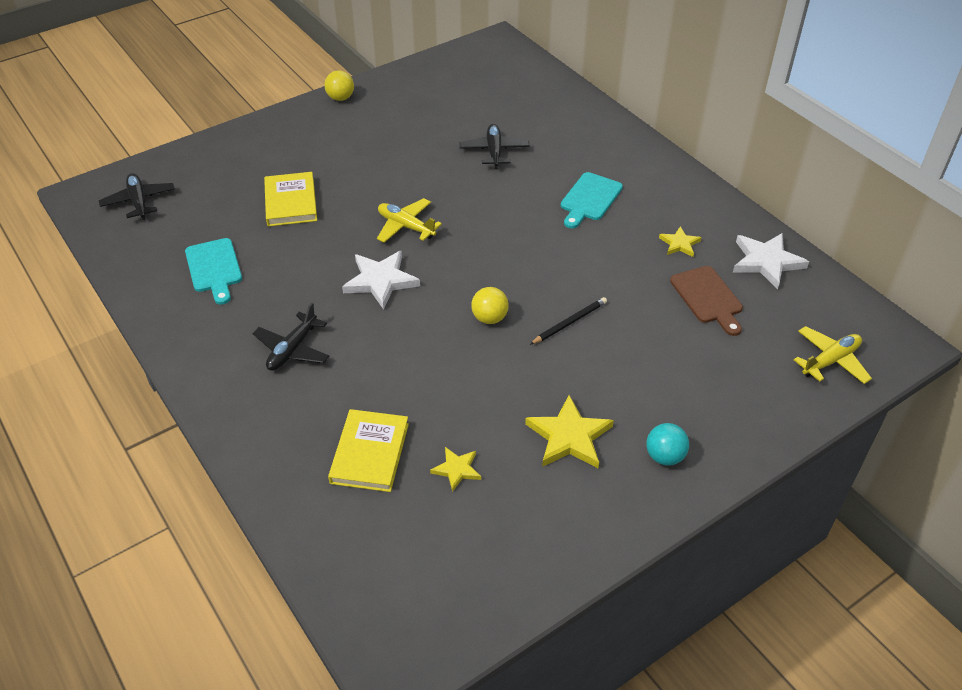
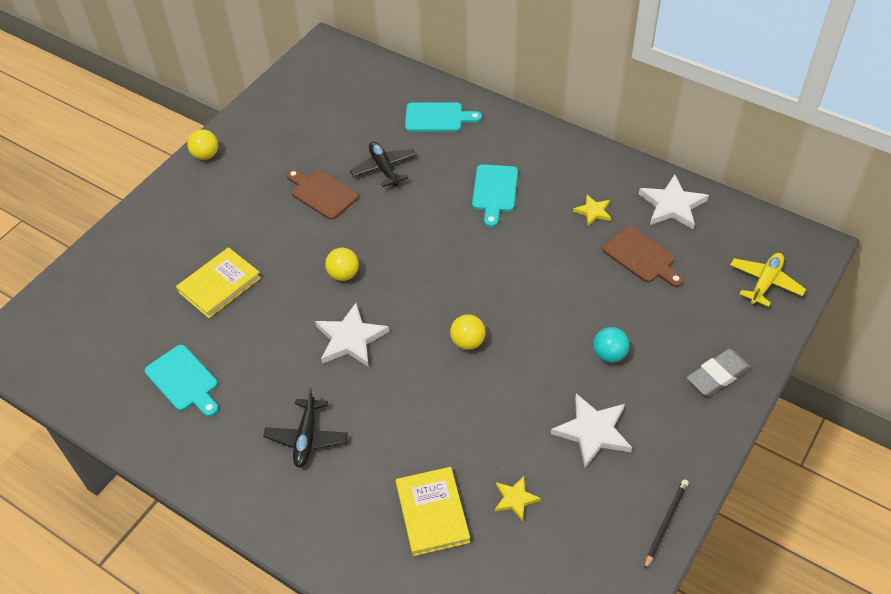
camera: 20 degrees left, 5 degrees up
(139, 201) = (65, 334): black plane -> none
(291, 202) = (219, 285): yellow book -> yellow book turned 75 degrees clockwise
(406, 226) = (343, 274): yellow plane -> yellow ball
(425, 155) = (322, 193): none -> brown cutting board
(569, 123) = (437, 117): none -> turquoise cutting board
(569, 322) = (539, 322): black pencil -> black pencil (665, 523)
(569, 436) = (593, 431): yellow star -> white star
(664, 456) = (678, 420): turquoise ball -> turquoise ball (609, 354)
(730, 429) = (717, 375): none -> grey eraser

